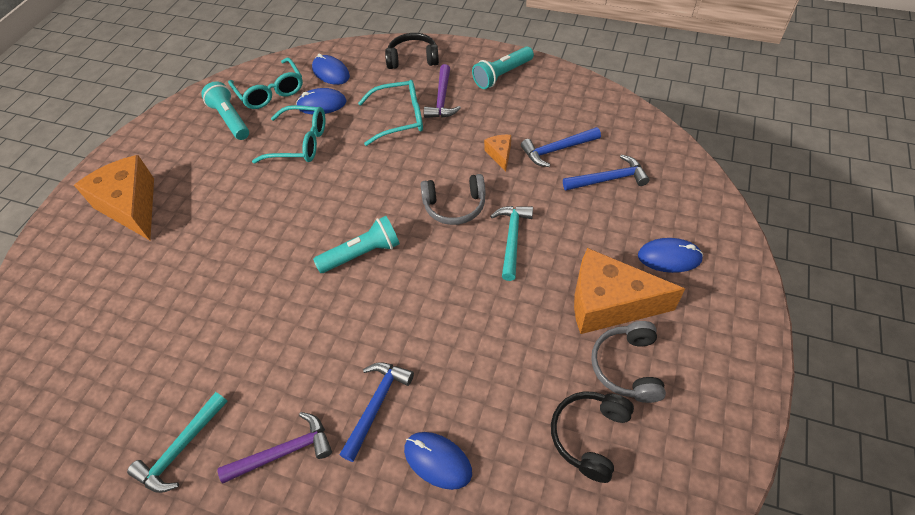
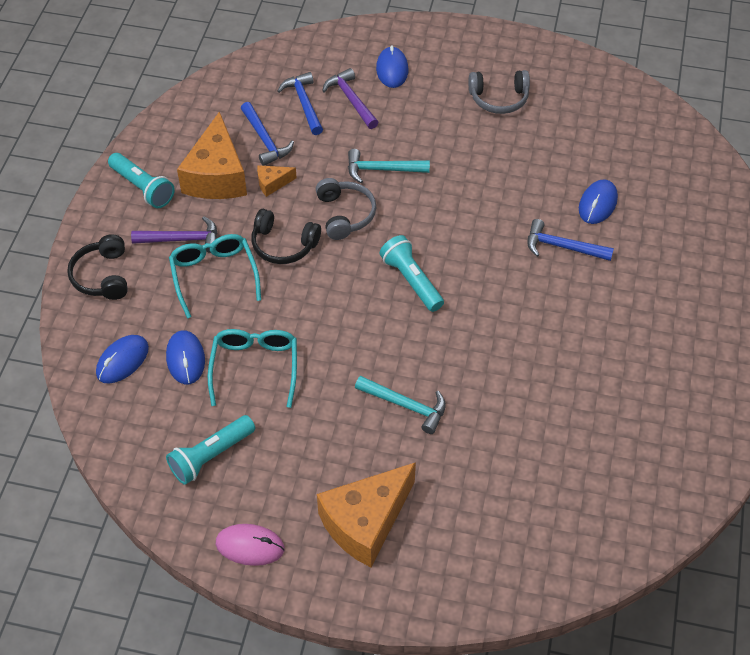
camera: 100 degrees left, 0 degrees up
(148, 140) = (250, 546): none -> pink mouse
(181, 449) = (630, 375): turquoise hammer -> turquoise hammer (406, 405)
(270, 91) = (157, 423): turquoise glasses -> none
(284, 452) = (615, 301): purple hammer -> purple hammer (351, 100)
(589, 435) = (558, 120): black headphones -> black headphones (283, 245)
(609, 303) = (443, 107): orange cheese -> orange cheese (216, 176)

